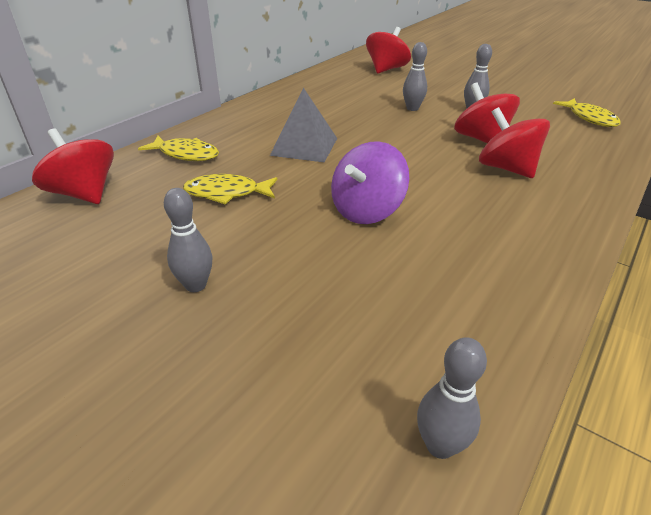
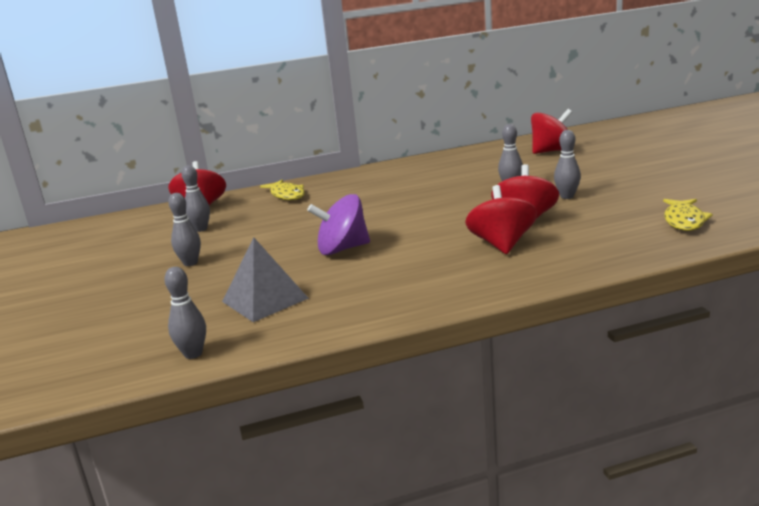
camera: 40 degrees right, 15 degrees down
(131, 226) = (201, 229): none -> grey bowling pin
(226, 193) = (275, 222): yellow fish -> none
(304, 146) = (371, 202): grey pyramid -> grey pyramid (265, 300)

